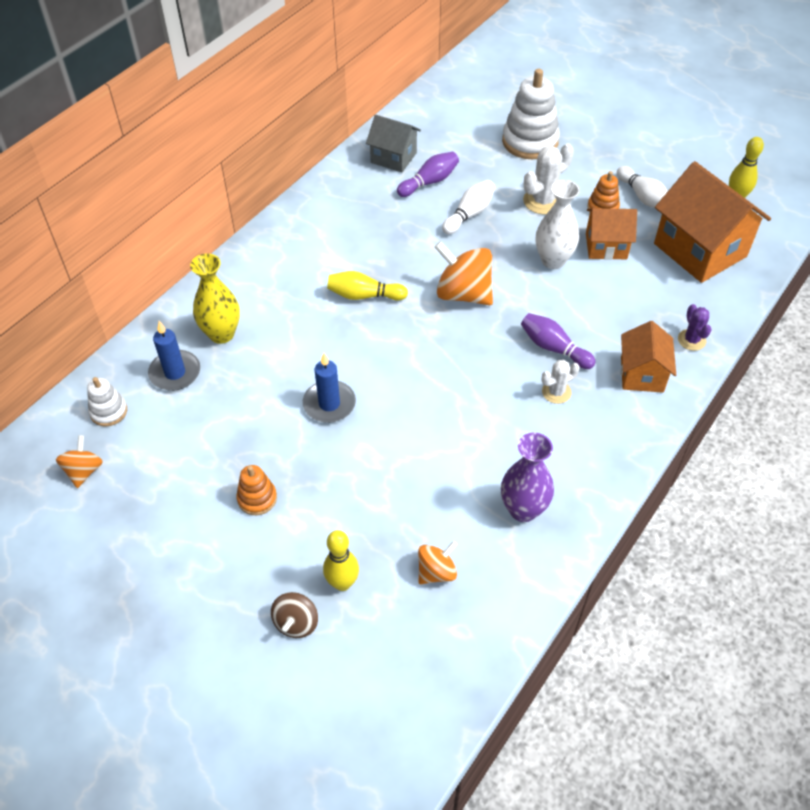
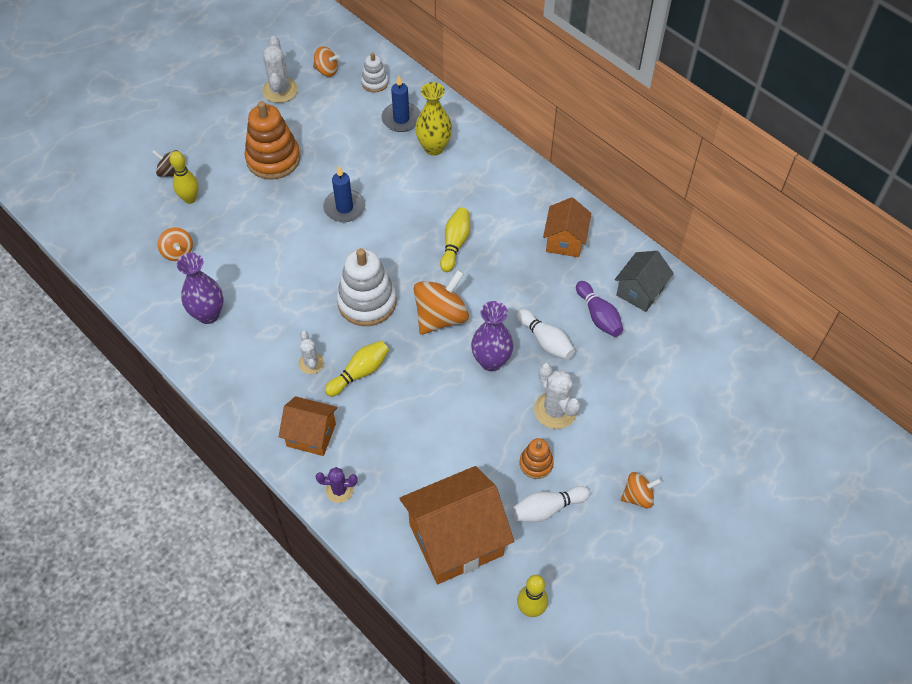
camera: 100 degrees right, 5 degrees up
(124, 520) = (280, 90): none -> white cactus
(257, 498) = (273, 159): orange stacking toy -> orange stacking toy, size x1.91
(505, 249) = (491, 361): none -> purple vase
(530, 141) = (654, 420): white stacking toy -> white stacking toy (367, 302)
(553, 260) = (468, 398): white vase -> none
(553, 348) = (359, 373): purple bowling pin -> yellow bowling pin
(606, 246) = (479, 451): orange house -> orange house (565, 241)
(607, 146) = (638, 496): none -> orange spinning top

